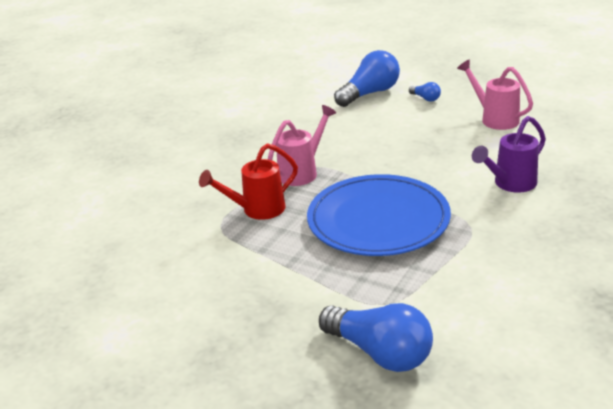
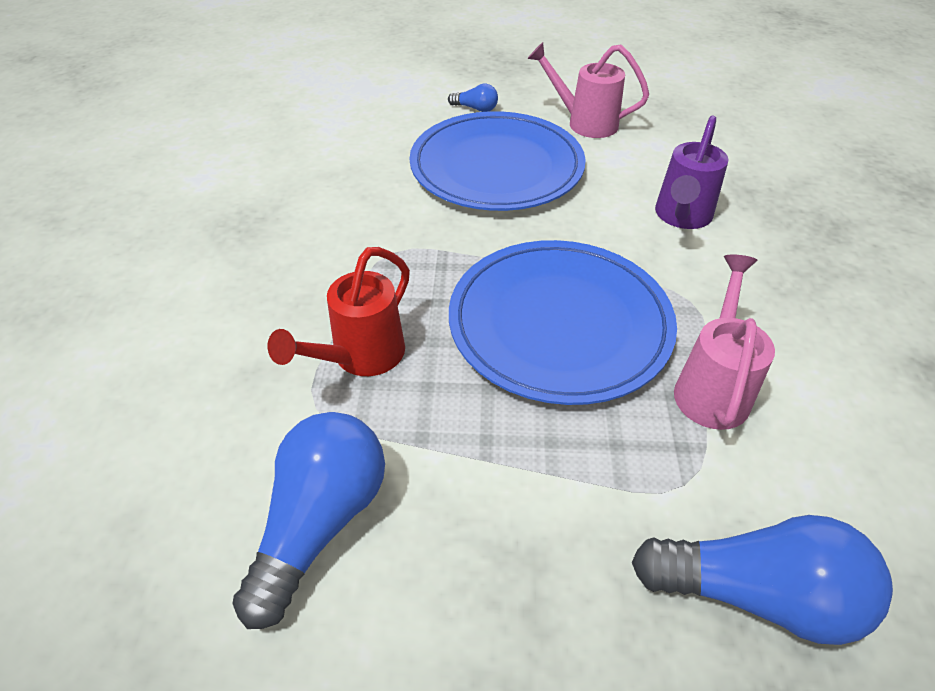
camera: 30 degrees left, 15 degrees up
(302, 172) = (386, 266): pink watering can -> pink watering can (712, 387)
(370, 93) = (395, 114): blue light bulb -> blue light bulb (321, 522)
(410, 134) = (496, 167): none -> blue plate

